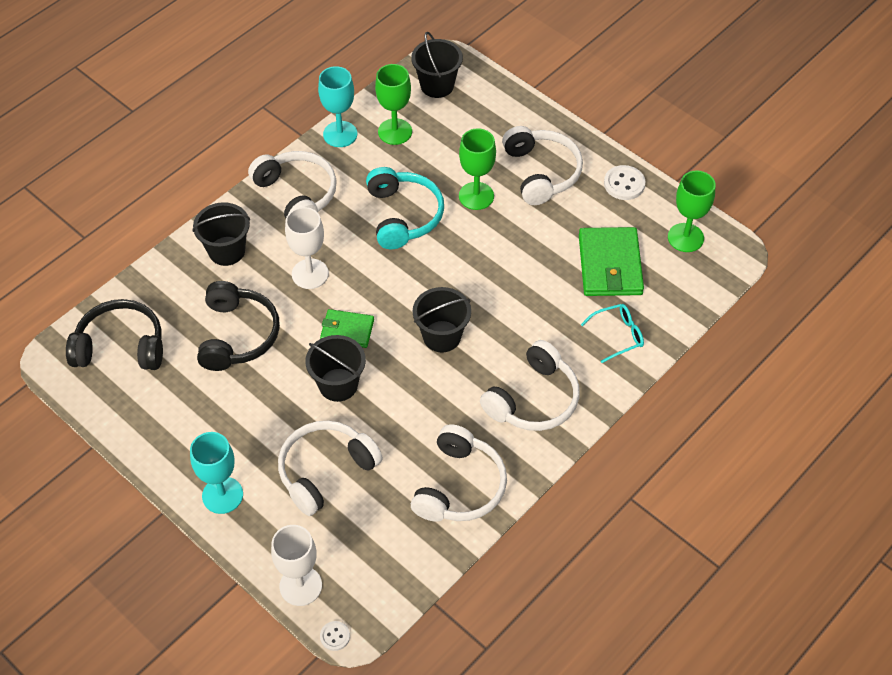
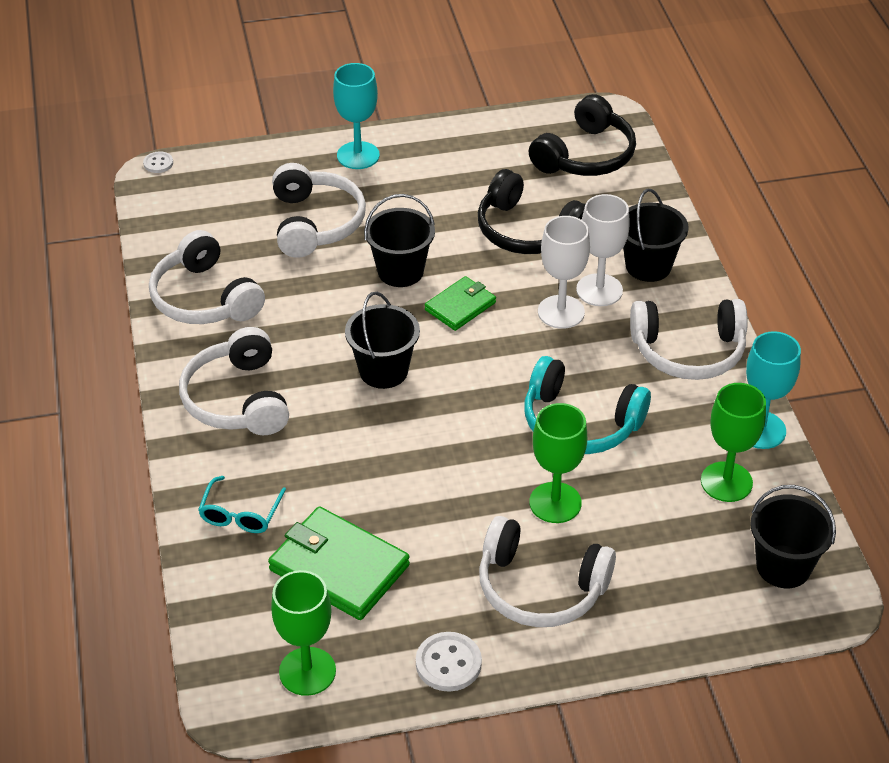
camera: 125 degrees right, 10 degrees down
(300, 586) = (223, 164): white goblet -> white goblet (599, 290)

